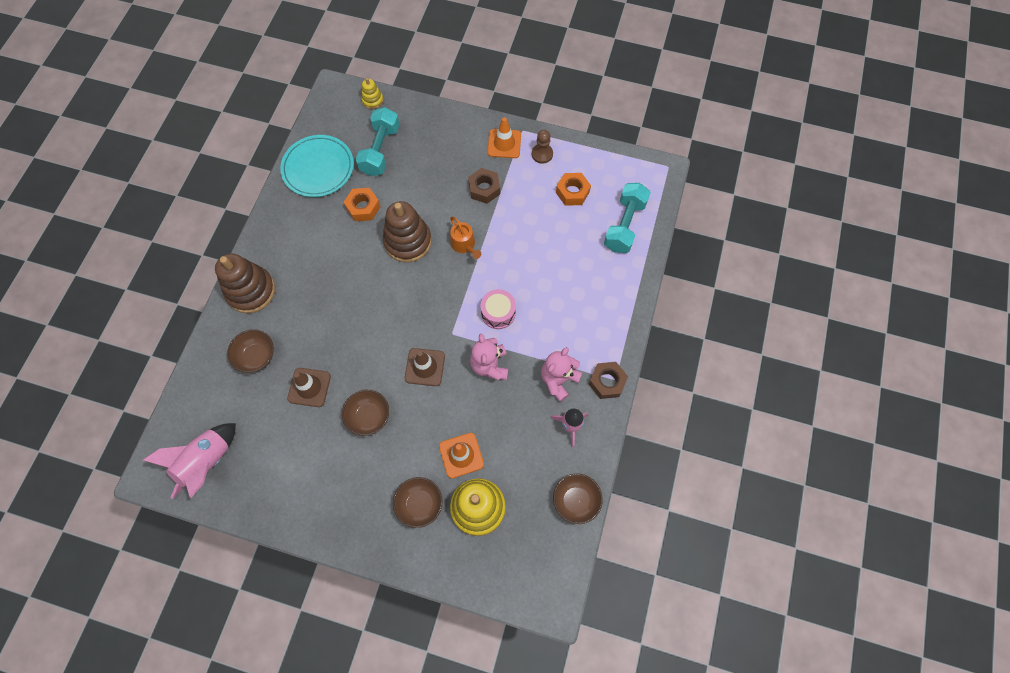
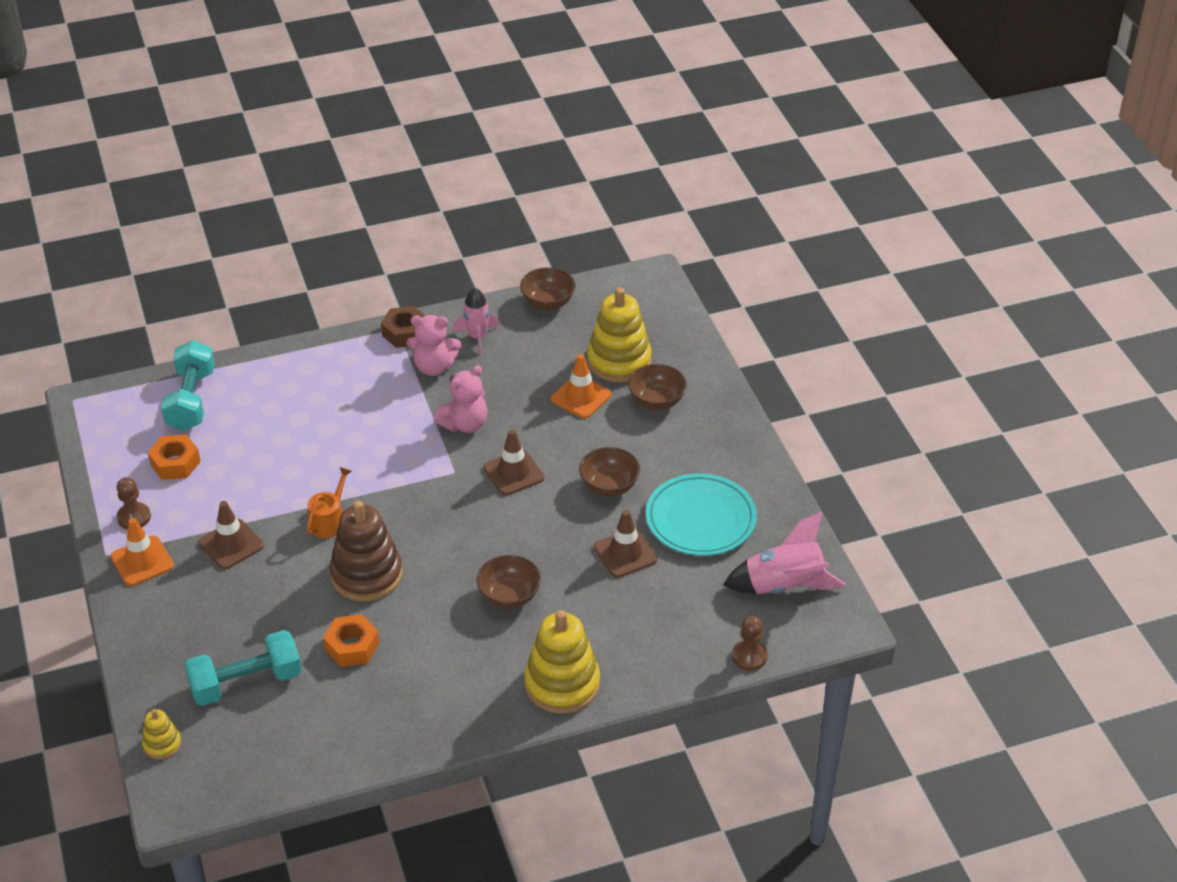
camera: 125 degrees left, 25 degrees down
(180, 401) = (749, 656): none -> brown pawn
(251, 291) = (562, 684): brown stacking toy -> yellow stacking toy
(257, 356) = (635, 622): brown bowl -> brown bowl (509, 596)
(318, 168) = (327, 733): turquoise plate -> turquoise plate (700, 519)
(484, 189) = (231, 544): brown nut -> brown traffic cone
(498, 313) = (396, 448): pink drum -> none
(624, 225) = (191, 400): turquoise dumbbell -> turquoise dumbbell turned 75 degrees counterclockwise

